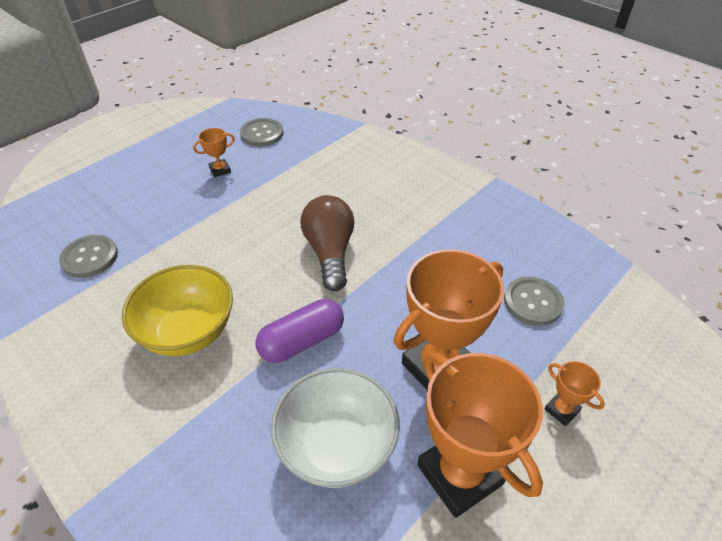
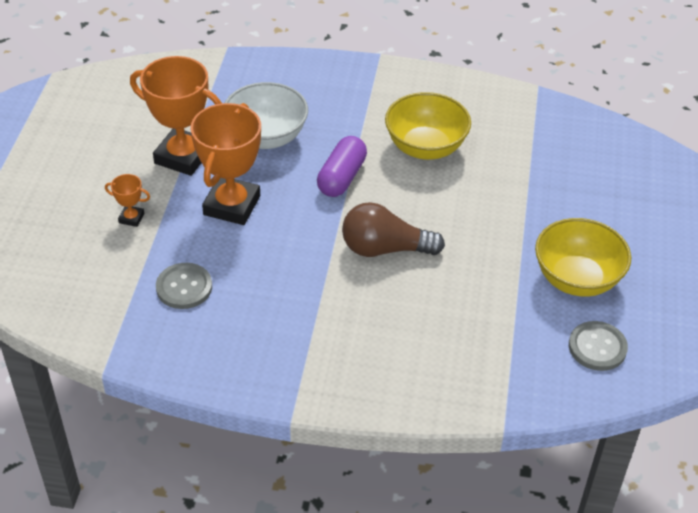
camera: 145 degrees right, 0 degrees up
(90, 257) = (564, 155): grey button -> none
(220, 170) = (576, 279): orange trophy -> yellow bowl
(330, 252) = (385, 249): brown light bulb -> brown light bulb turned 135 degrees clockwise

